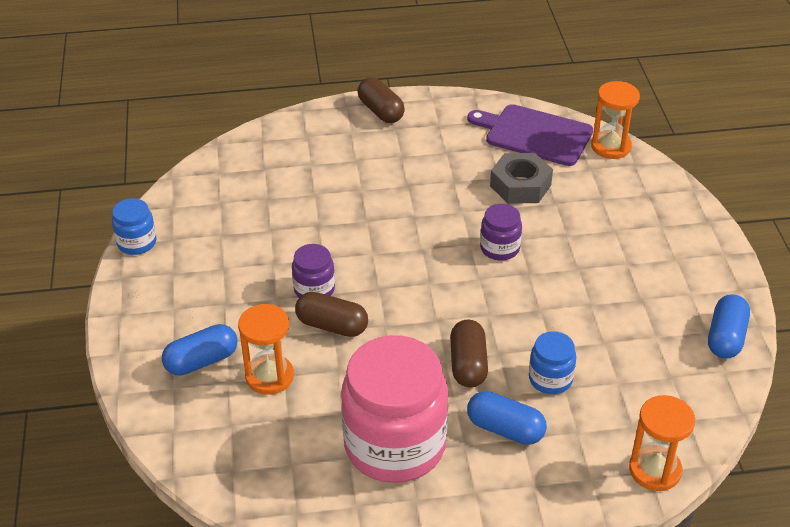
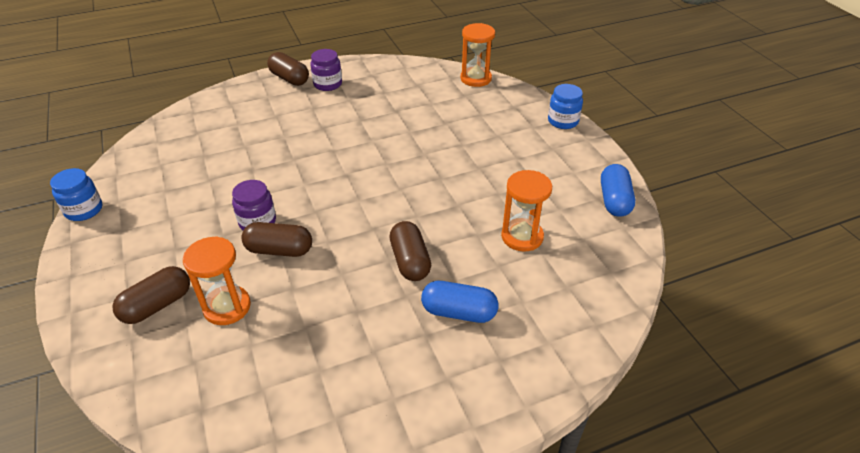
camera: 15 degrees left, 0 degrees up
(201, 361) = (157, 305): blue capsule -> brown capsule
(395, 445) = (361, 348): pink jar -> none
(500, 248) = (411, 163): purple jar -> purple jar (328, 84)
(520, 185) = (415, 115): grey nut -> none
(534, 134) = (415, 78): purple cutting board -> none
(550, 379) = (485, 260): blue jar -> blue jar (563, 121)
(655, 470) = (600, 322): orange hourglass -> orange hourglass (522, 237)

